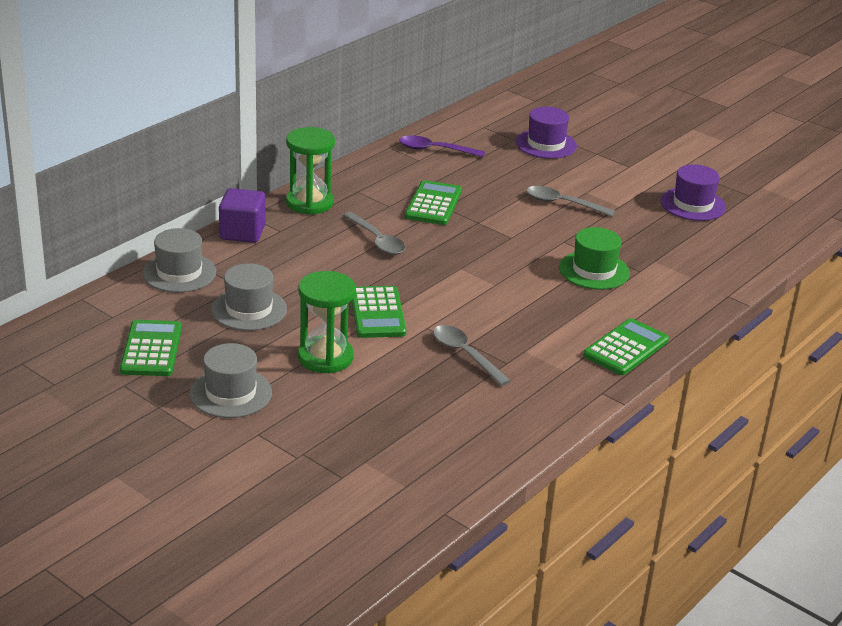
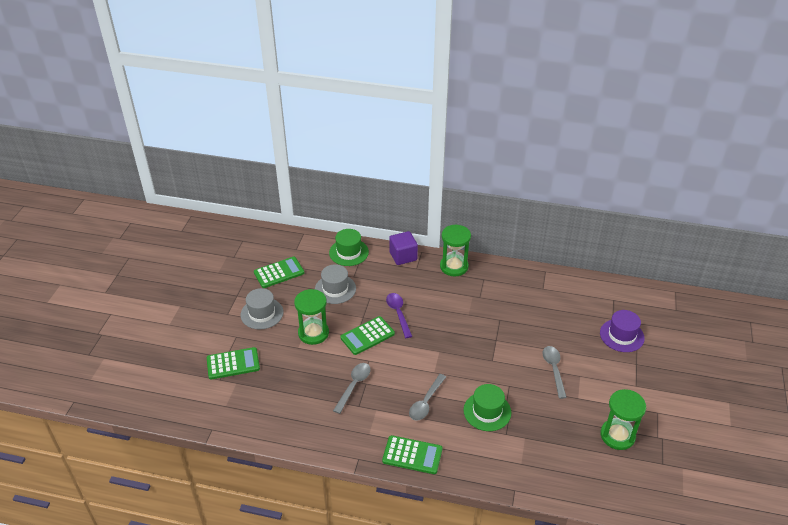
camera: 65 degrees right, 10 degrees up
(179, 273) = (349, 252): grey hat -> green hat
(377, 240) = (439, 307): grey spoon -> grey spoon (426, 402)
(433, 204) = (498, 314): green calculator -> green calculator (233, 364)
(435, 150) = (561, 290): purple spoon -> purple spoon (398, 313)
(693, 204) = (617, 435): purple hat -> green hourglass

